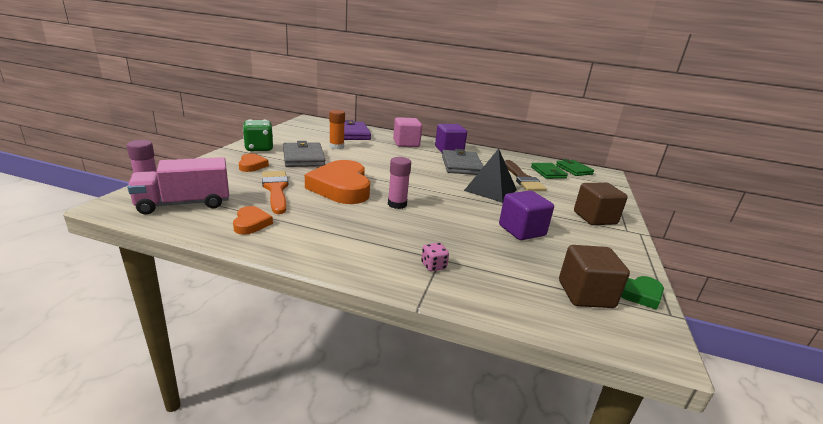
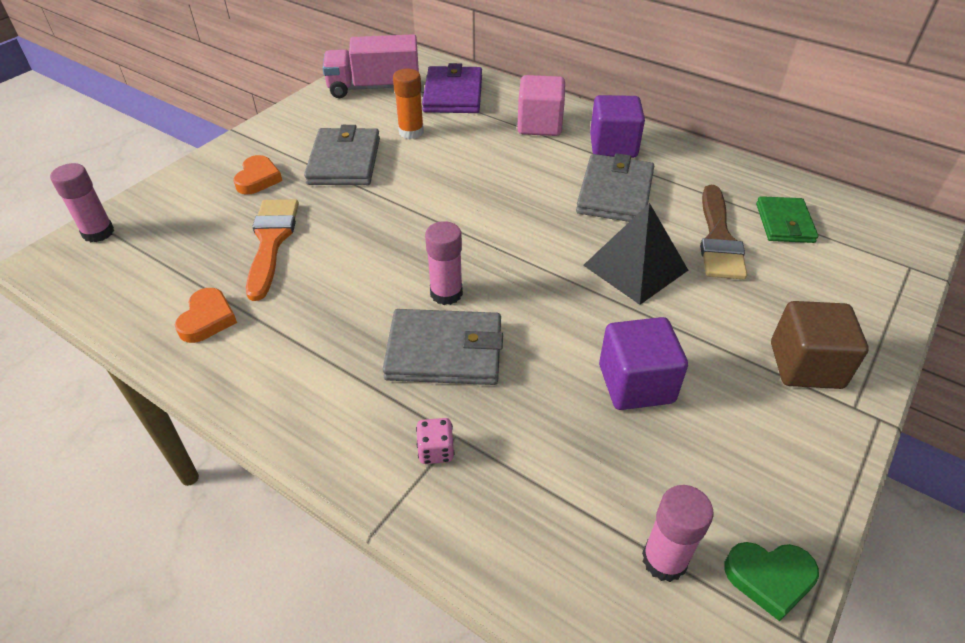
camera: 20 degrees right, 20 degrees up
(184, 204) = (134, 266): pink truck -> pink truck (374, 88)
(259, 148) = (284, 134): green dice -> none
(341, 187) = (373, 243): orange heart -> none
(411, 226) = (445, 351): none -> grey wallet
(573, 169) = (848, 216): green wallet -> none
(585, 294) = (664, 560): brown cube -> pink glue stick

